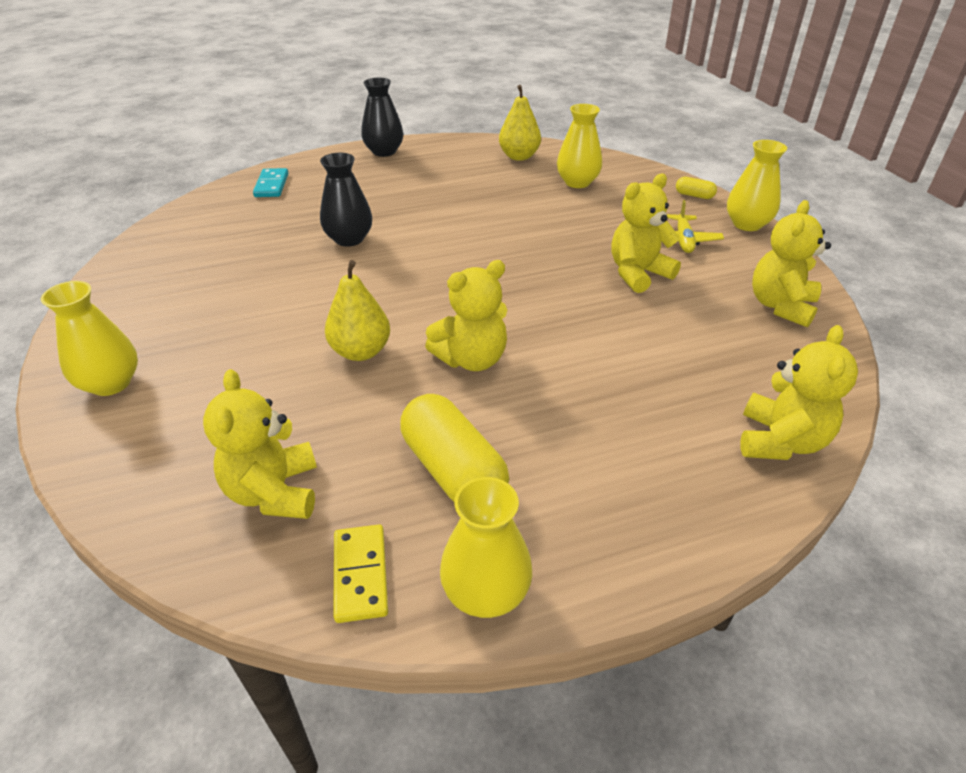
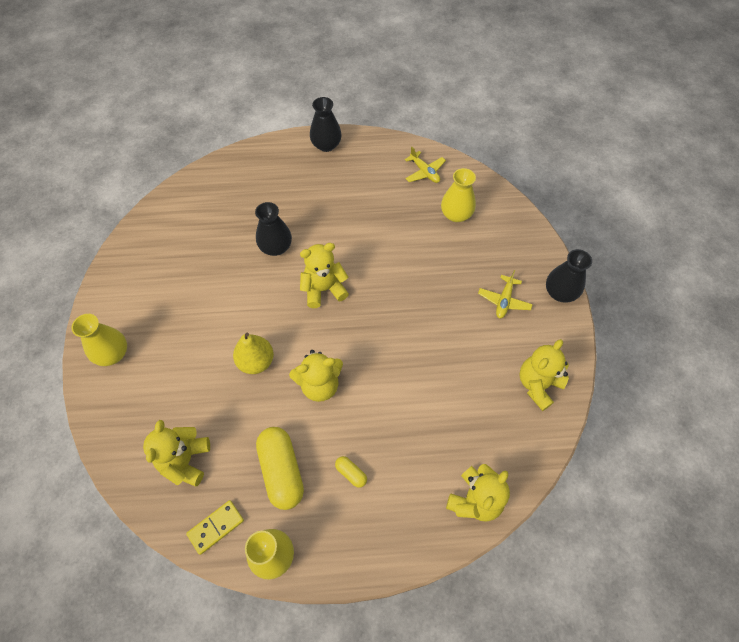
camera: 15 degrees right, 20 degrees up
(272, 185) = (238, 173): turquoise domino -> none
(360, 574) = (216, 527): yellow domino -> yellow domino turned 45 degrees clockwise
(519, 156) = (424, 172): yellow pear -> yellow plane
(638, 273) = (456, 329): yellow teddy bear -> yellow teddy bear (324, 289)
(694, 195) = (537, 250): yellow capsule -> yellow capsule (351, 473)
(747, 224) = (560, 292): yellow vase -> black vase

